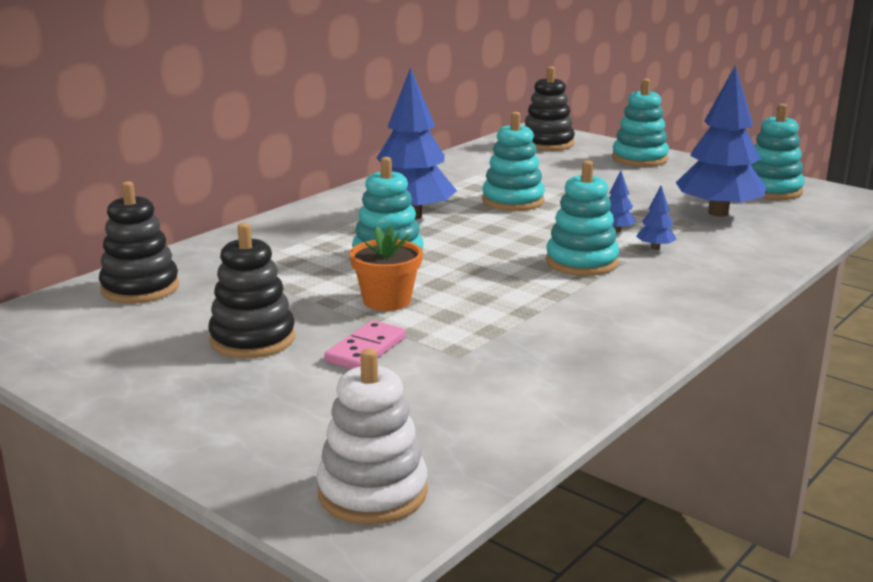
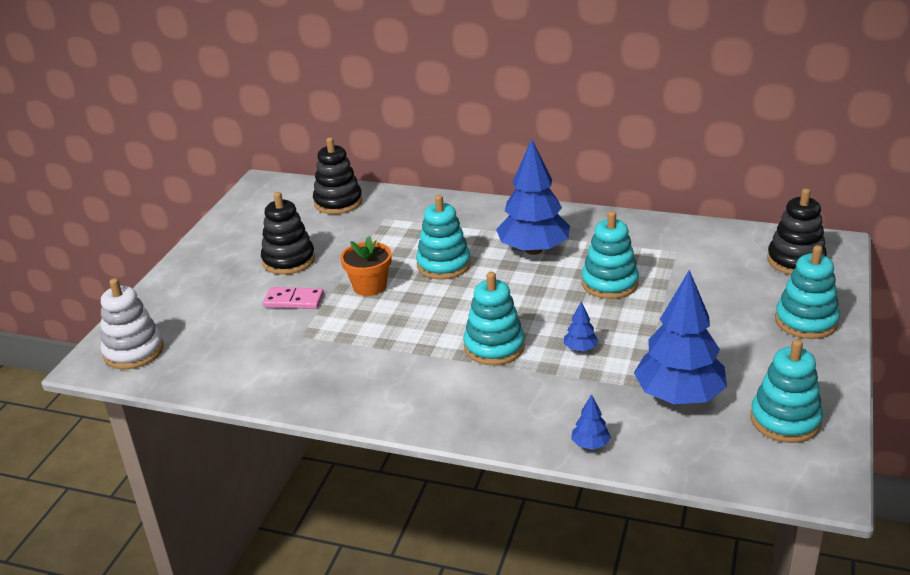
camera: 70 degrees right, 10 degrees up
(655, 248) = (554, 376): blue tree -> blue tree (590, 444)

